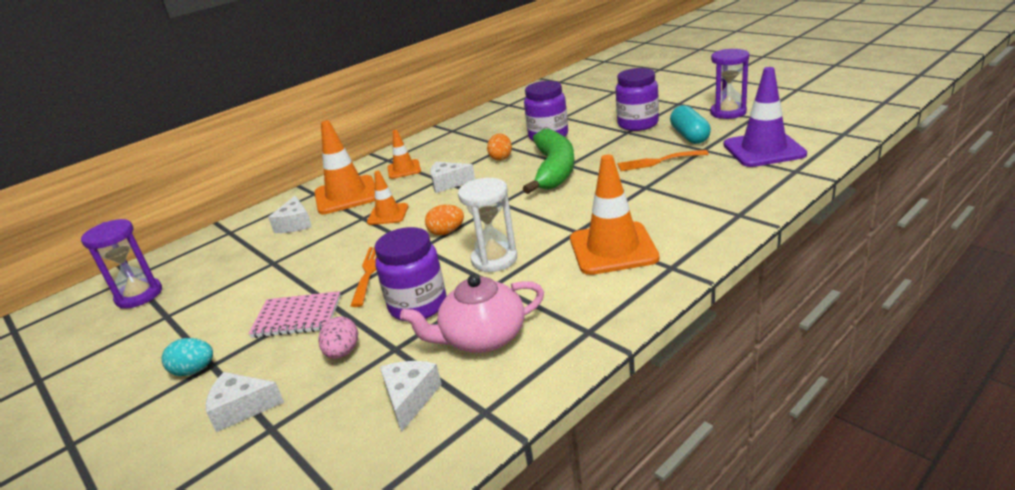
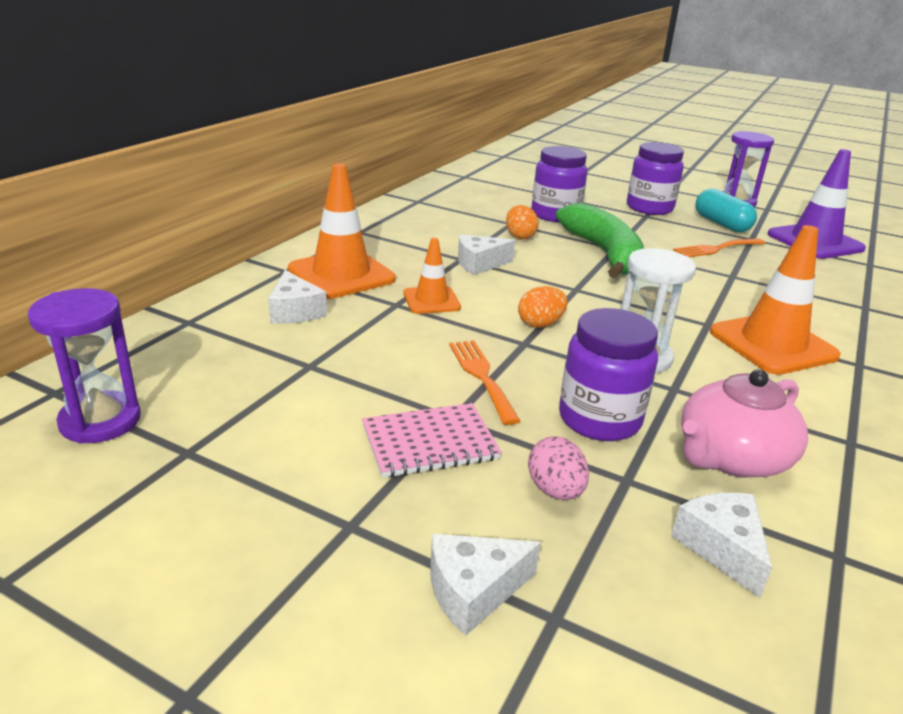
camera: 25 degrees left, 0 degrees up
(194, 370) = (327, 537): turquoise egg -> none
(404, 169) = (397, 244): orange traffic cone -> none

